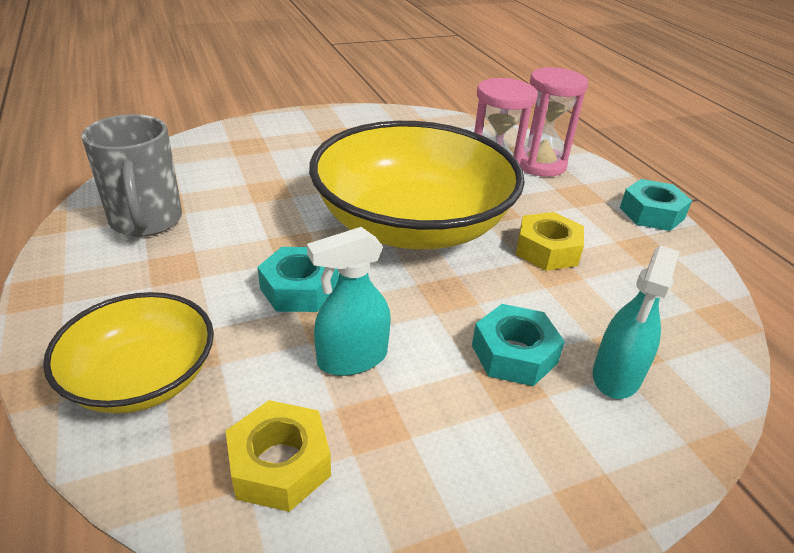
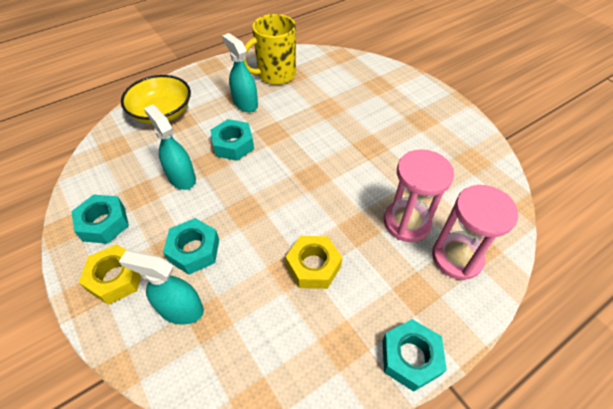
camera: 80 degrees right, 15 degrees up
(146, 221) = (275, 75): grey mug -> yellow mug
(198, 263) = (245, 103): none -> turquoise spray bottle
(280, 464) = (115, 167): yellow nut -> yellow nut (116, 278)
(412, 224) = (316, 182): yellow bowl -> none
(436, 481) = (104, 223): none -> turquoise nut

